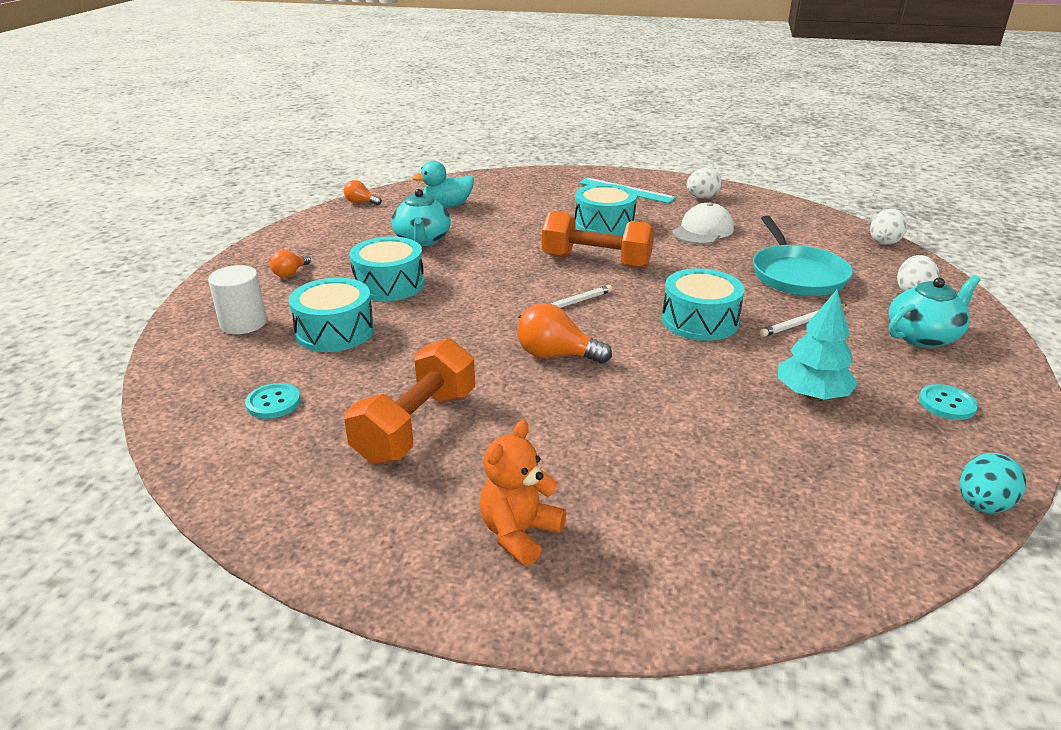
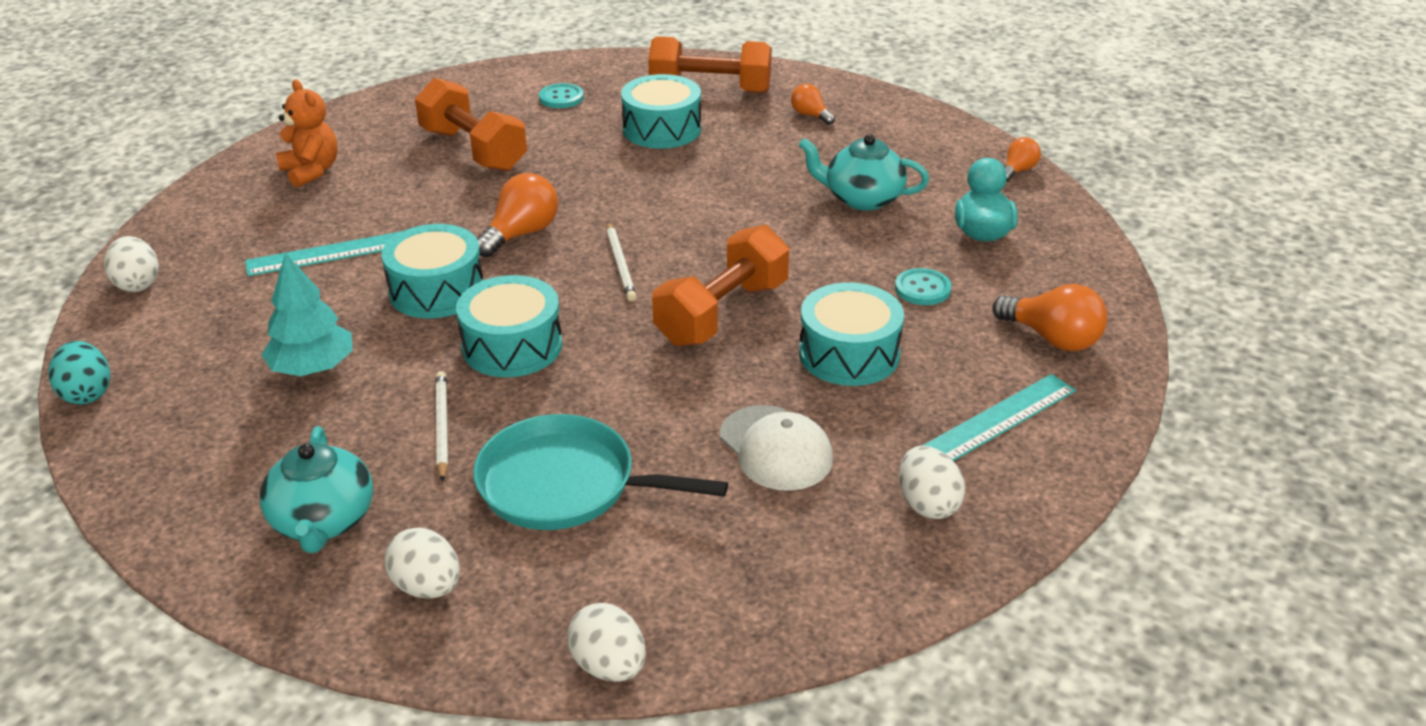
camera: 110 degrees right, 5 degrees up
(243, 323) = (710, 90): white cylinder -> orange dumbbell
(389, 284) = (747, 165): turquoise drum -> turquoise drum (436, 290)
(545, 184) = (1052, 338): none -> orange light bulb
(662, 447) = (332, 253): none -> turquoise ruler
(829, 566) = (137, 284): none -> white egg
(946, 404) = (205, 457): turquoise button -> turquoise button (922, 289)

